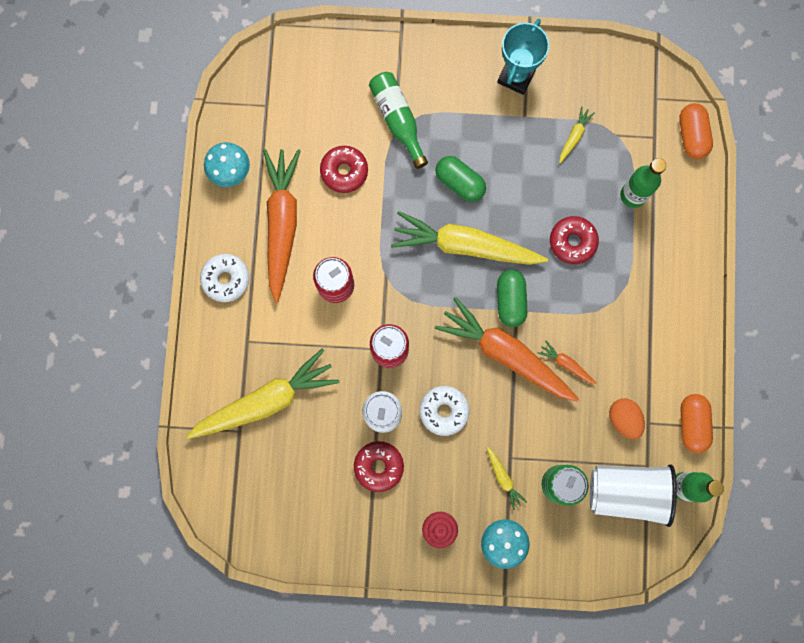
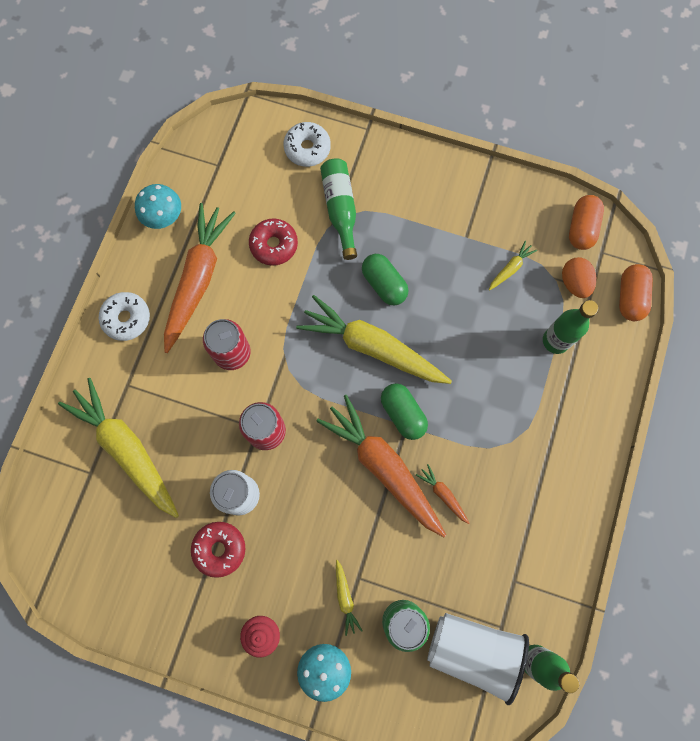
camera: 15 degrees right, 5 degrees down
(266, 400) = (127, 449): yellow carrot -> yellow carrot turned 120 degrees counterclockwise
(444, 411) = (303, 509): white donut -> white donut (307, 148)
(510, 300) = (403, 414): green capsule -> green capsule turned 45 degrees counterclockwise
(516, 76) = (468, 197): turquoise trophy -> none
(572, 242) = (482, 371): red donut -> none
(623, 419) = (488, 569): orange egg -> orange egg (574, 283)
(692, 424) = (560, 594): orange capsule -> orange capsule (581, 228)

